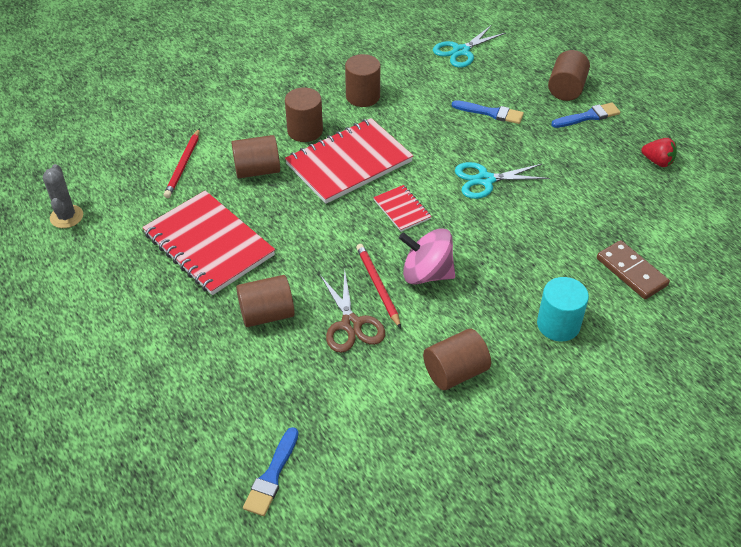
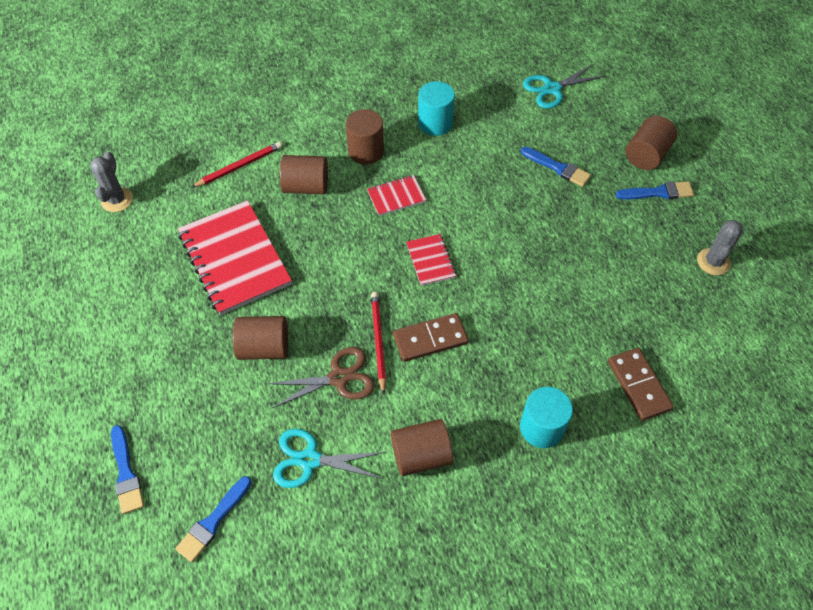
camera: 15 degrees right, 10 degrees up
(165, 454) = (126, 473): none -> blue brush
(183, 165) = (239, 166): red pencil -> red pencil turned 150 degrees counterclockwise
(349, 163) = (396, 196): red notebook -> red notebook, size x0.47
(351, 324) = (339, 378): brown scissors -> brown scissors turned 105 degrees counterclockwise
(363, 96) = (435, 123): brown cylinder -> turquoise cylinder
(426, 274) = (430, 339): pink spinning top -> brown domino
(485, 180) = (525, 245): turquoise scissors -> turquoise scissors (309, 460)
(657, 162) = (713, 262): red strawberry -> grey cactus

